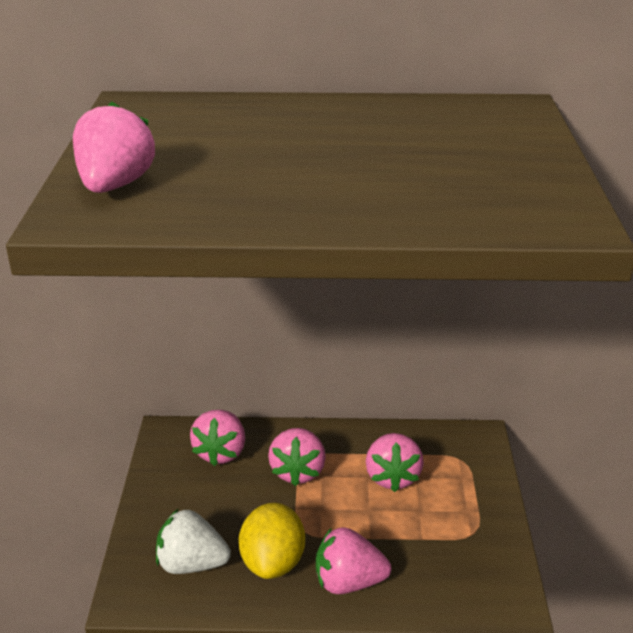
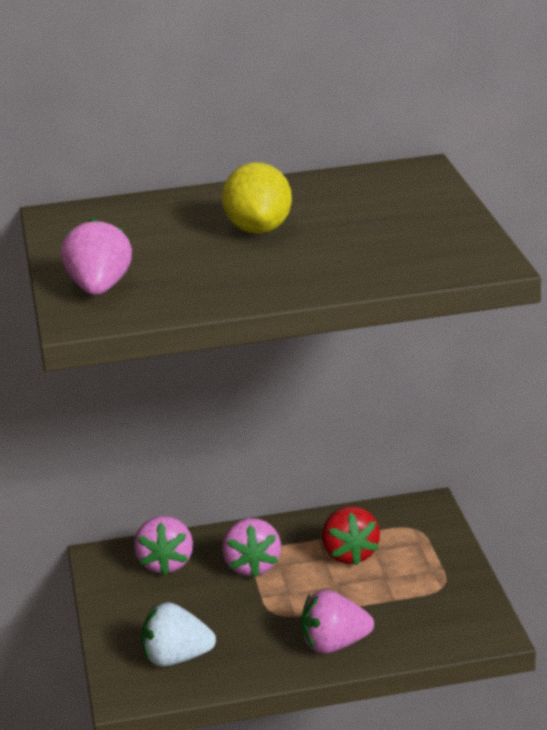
camera: 10 degrees left, 5 degrees down
(273, 562) = (256, 643): yellow lemon -> yellow lemon (259, 230)
(392, 477) = (350, 555): pink strawberry -> red strawberry

